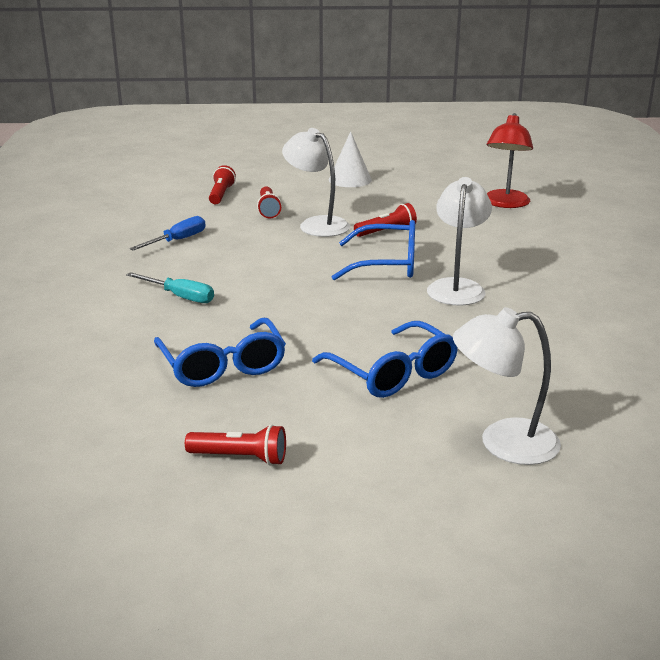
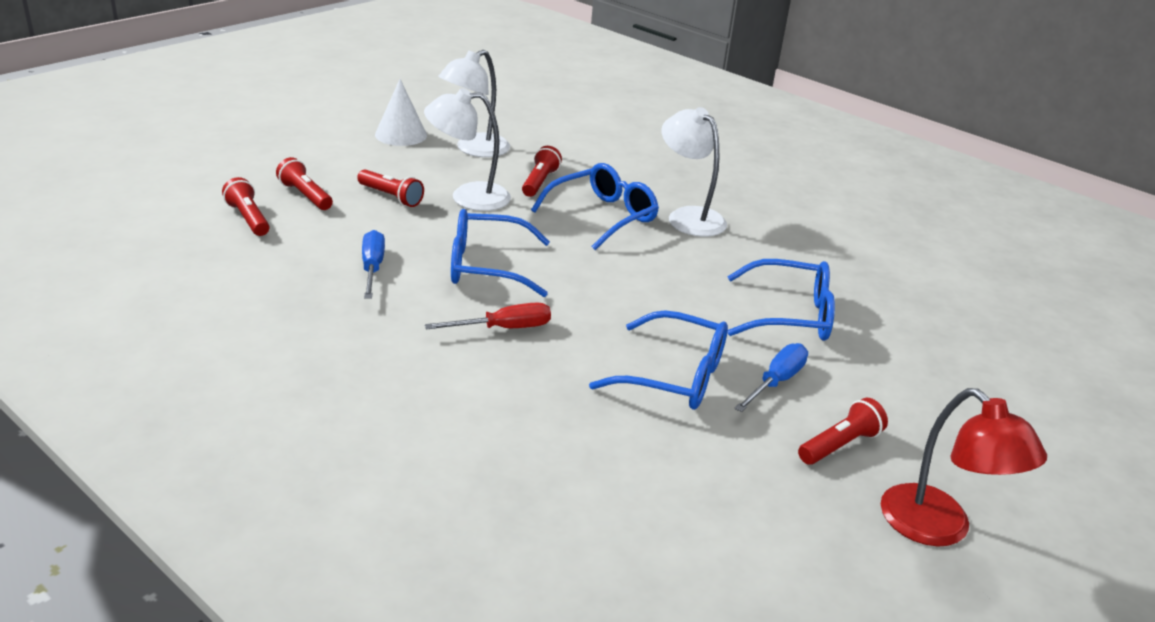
camera: 50 degrees left, 5 degrees up
(168, 196) = (248, 218): none -> red flashlight
(180, 297) = (504, 328): turquoise screwdriver -> red screwdriver
(243, 263) = (486, 266): none -> blue glasses
(284, 402) = (776, 382): none -> blue screwdriver
(503, 442) = (937, 333): white lamp -> white lamp (474, 149)
(505, 204) = (576, 120): red lamp -> red lamp (939, 528)

